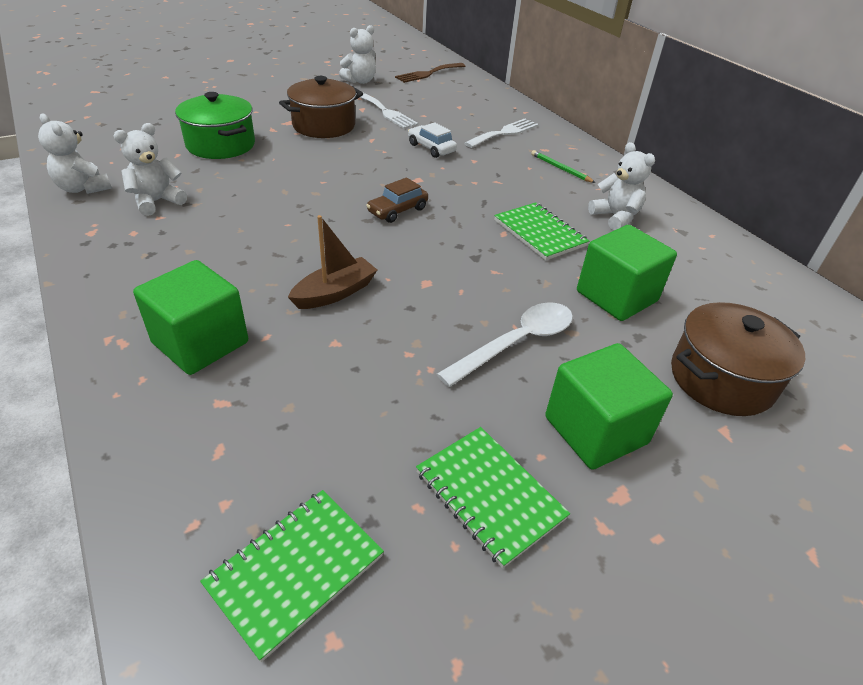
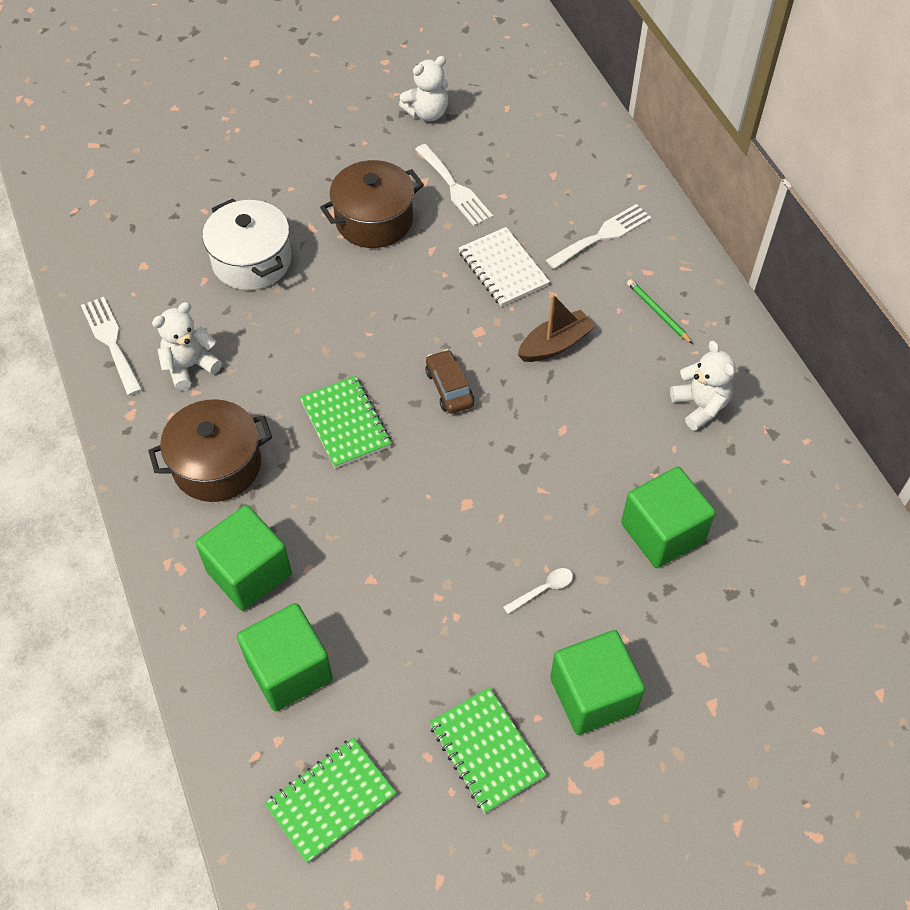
camera: 10 degrees right, 15 degrees up
(83, 188) = (111, 342): white teddy bear -> white fork
(221, 145) = (252, 261): green pot -> white pot
(242, 428) = (289, 670): none -> green cube
(335, 293) = (374, 514): brown boat -> brown boat (555, 344)
(397, 210) = (449, 388): brown car -> brown car turned 105 degrees clockwise
(428, 73) = (522, 91): brown fork -> none
(431, 148) = (503, 269): white car -> white notebook
(516, 343) = (543, 590): white spoon -> white spoon, size x0.49
(539, 233) = (603, 431): green notebook -> green notebook (345, 423)
(721, 379) = (732, 647): brown pot -> brown pot (217, 465)

